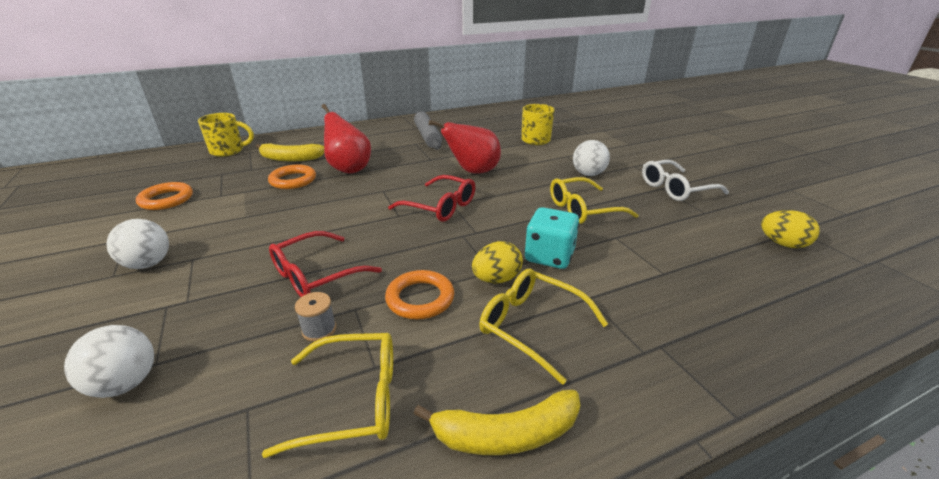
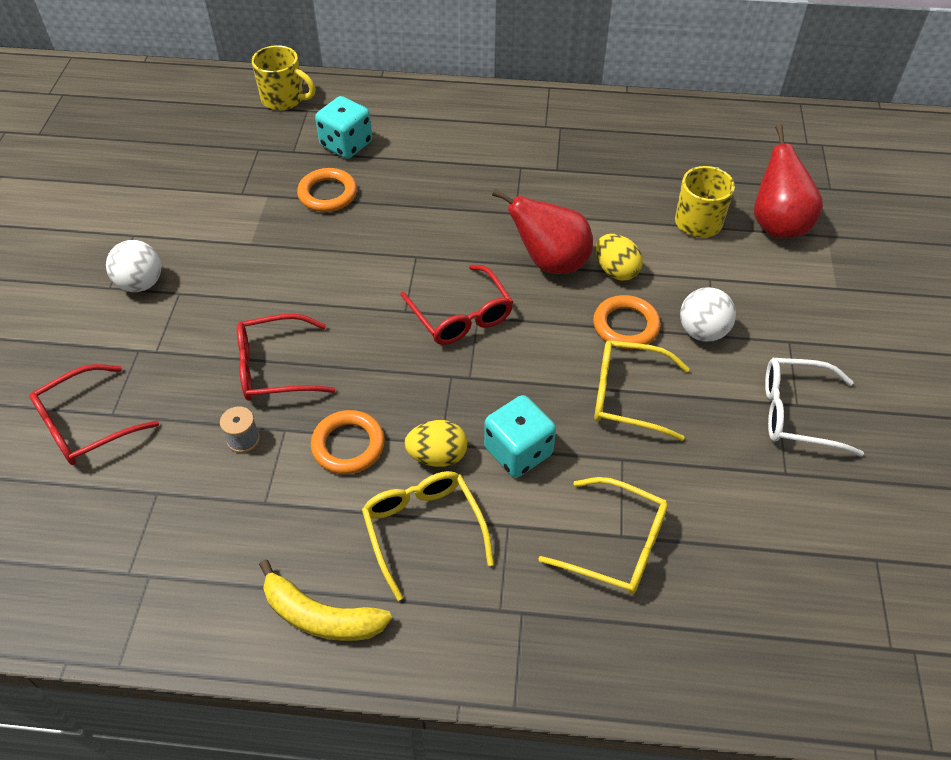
camera: 30 degrees right, 20 degrees up
(125, 383) = (87, 424): white ball -> red glasses
(166, 199) = (187, 180): orange ring -> orange ring (626, 326)
(290, 158) = (346, 144): yellow banana -> turquoise dice
(348, 169) = (402, 194): red pear -> red pear (777, 224)
(352, 400) = (231, 525): yellow glasses -> yellow glasses (615, 544)
(427, 136) = (548, 154): grey rolling pin -> none
(782, 244) = (822, 568): yellow egg -> yellow egg (616, 271)

